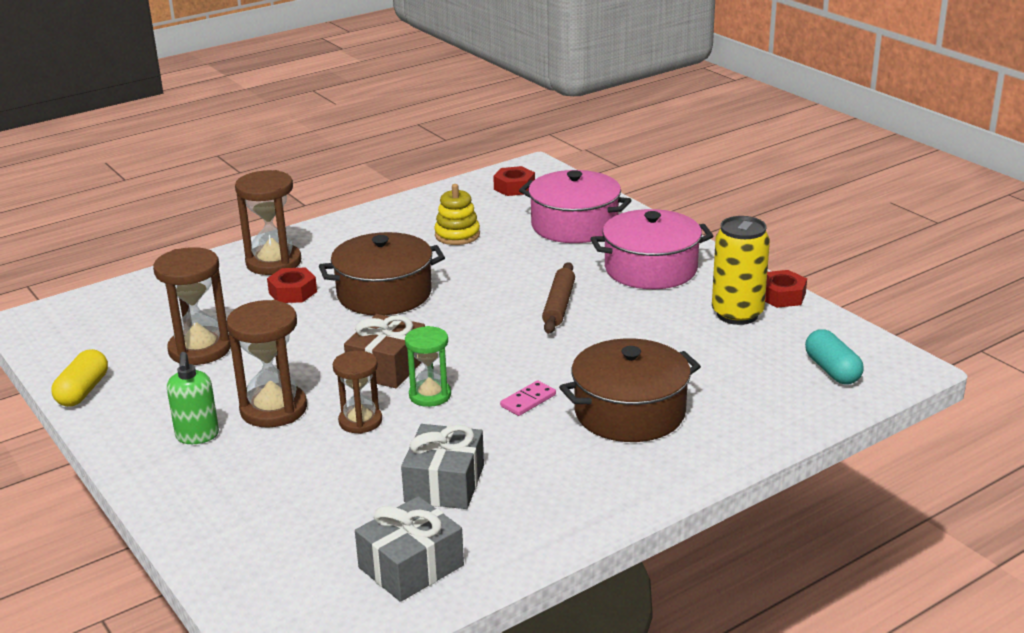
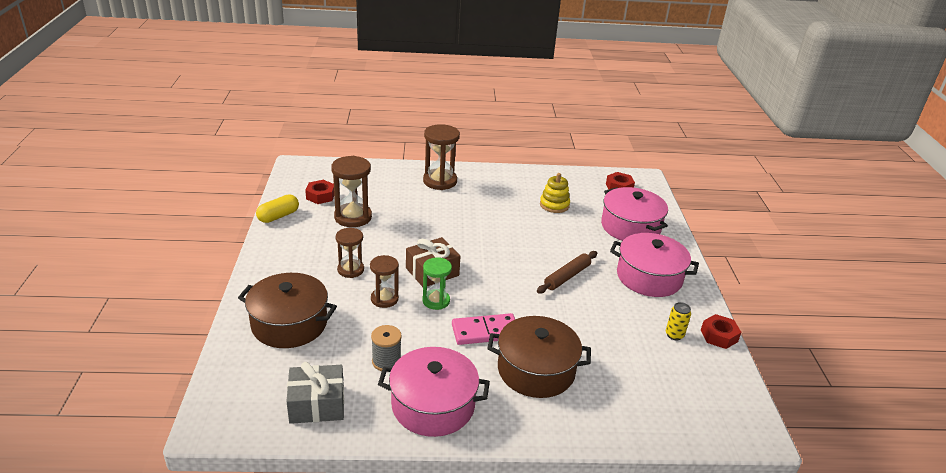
camera: 30 degrees right, 5 degrees up
(197, 436) = (300, 267): green soap dispenser -> none
(273, 409) = (350, 270): brown hourglass -> brown hourglass, size x0.64
(292, 292) = (431, 203): red nut -> red nut (320, 196)
(384, 294) = (477, 225): brown pot -> brown pot (289, 324)
(444, 483) = (386, 361): grey gift -> grey spool
(528, 400) = (485, 331): pink domino -> pink domino, size x1.75
(554, 499) = (433, 405): none -> pink pot
(737, 314) = (674, 335): yellow can -> yellow can, size x0.50
(832, 370) = (699, 408): turquoise capsule -> none

